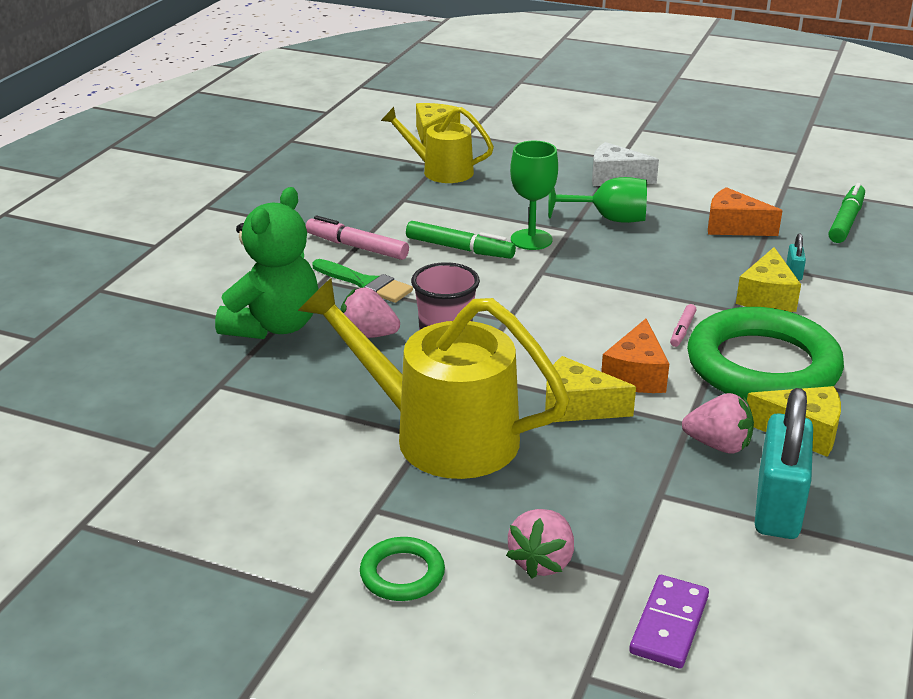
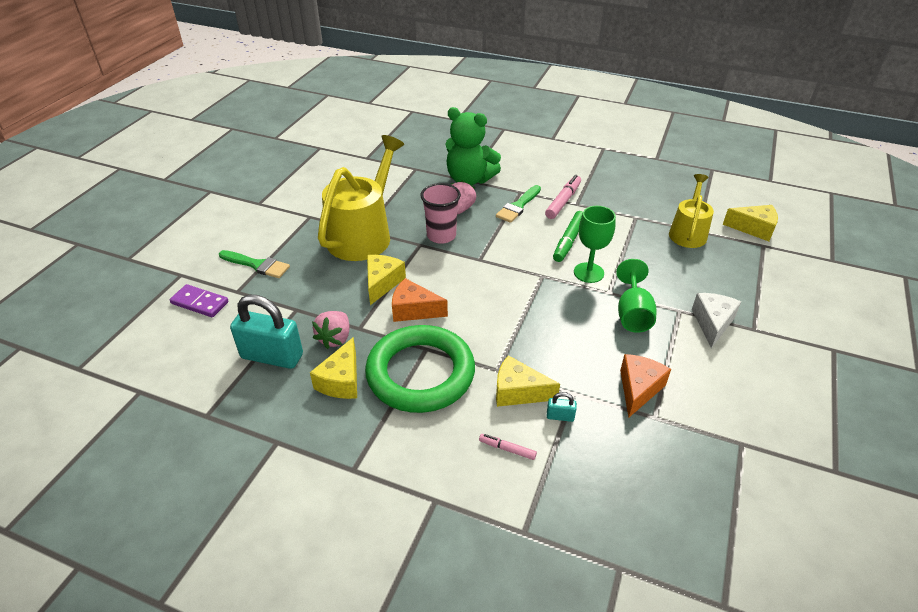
camera: 90 degrees right, 10 degrees up
(402, 574) = (263, 225): green ring -> none
(542, 561) = (257, 265): pink strawberry -> green brush
(682, 330) = (467, 337): pink marker -> pink marker (507, 449)
(846, 221) = (673, 478): green marker -> none

